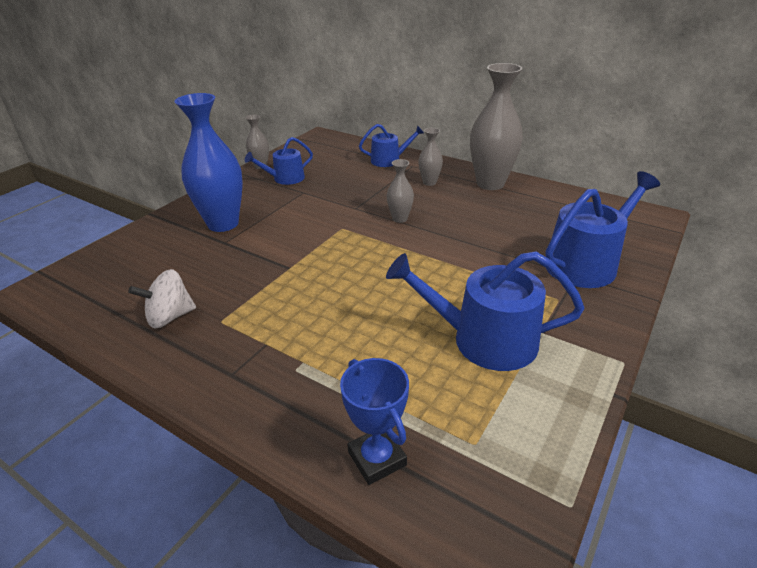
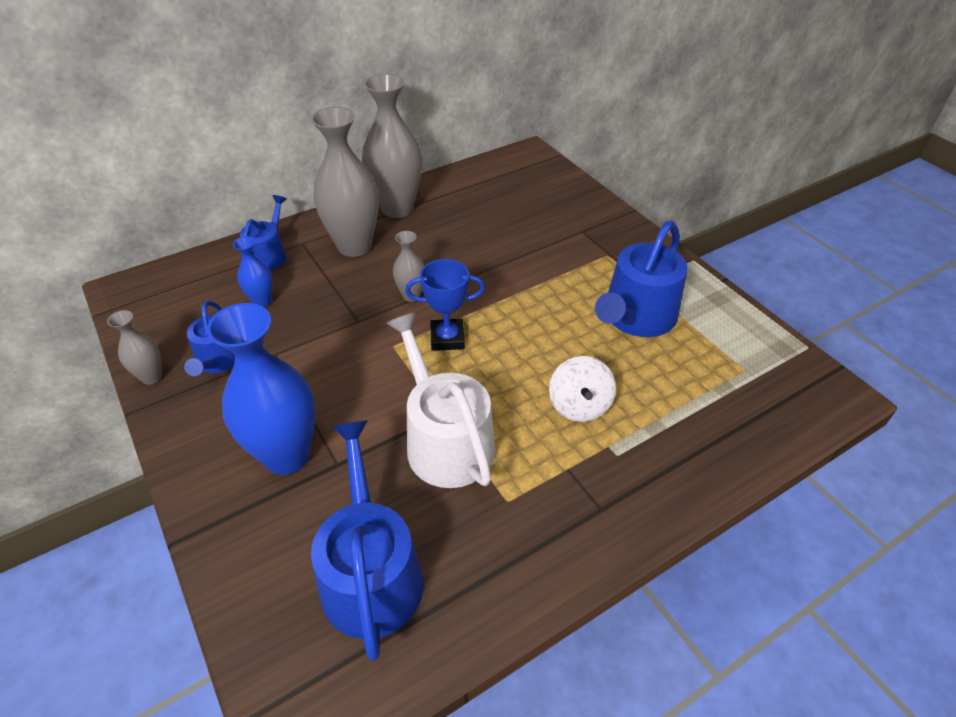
camera: 65 degrees left, 10 degrees up
(170, 317) = (470, 551): white spinning top -> white spinning top (579, 405)
(265, 276) = (445, 440): none -> white watering can
(345, 173) = (262, 301): none -> blue vase
(377, 458) = (742, 431): blue trophy -> blue trophy (447, 338)
(429, 182) = (354, 246): grey vase -> grey vase, size x2.05
(586, 263) = (570, 218): blue watering can -> blue watering can (370, 571)

